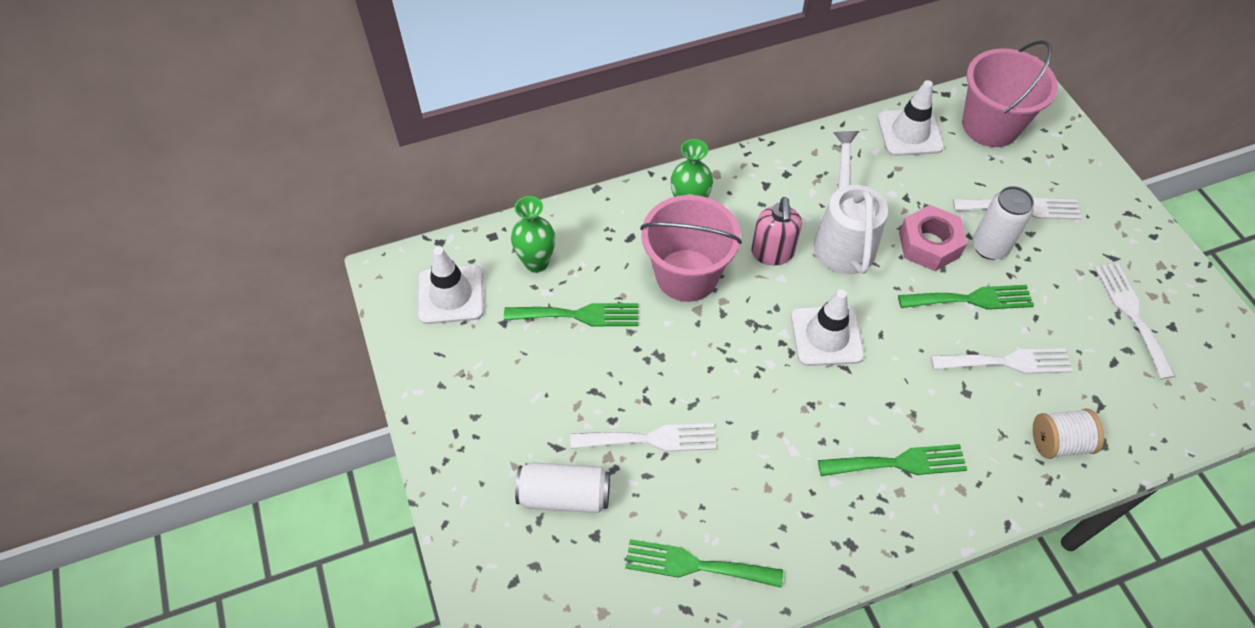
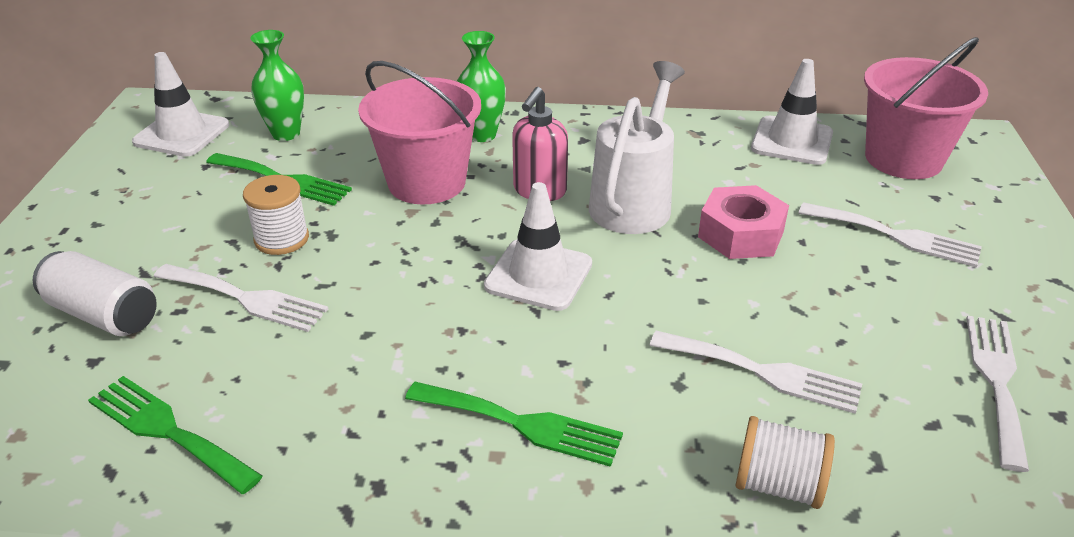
camera: 25 degrees right, 20 degrees down
(628, 374) = (281, 239): none -> white spool
(971, 299) = (759, 297): green fork -> none
(989, 247) = (822, 258): white can -> none

